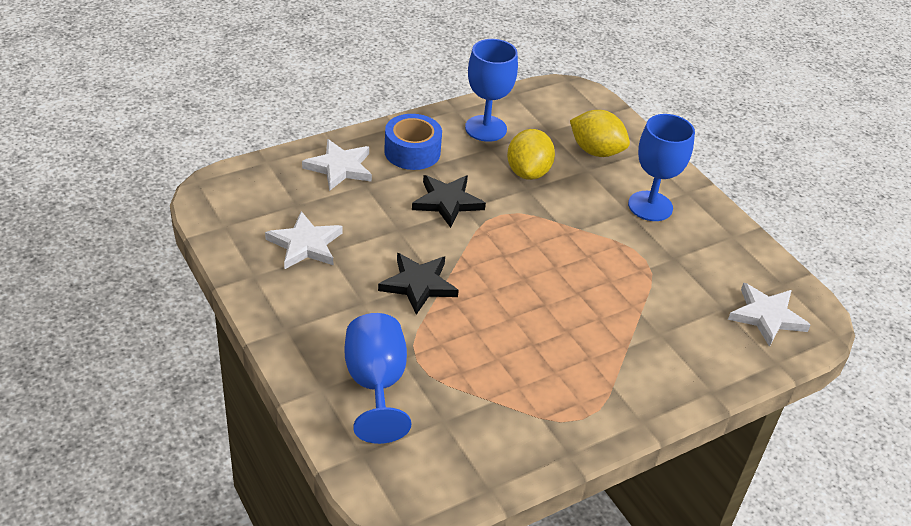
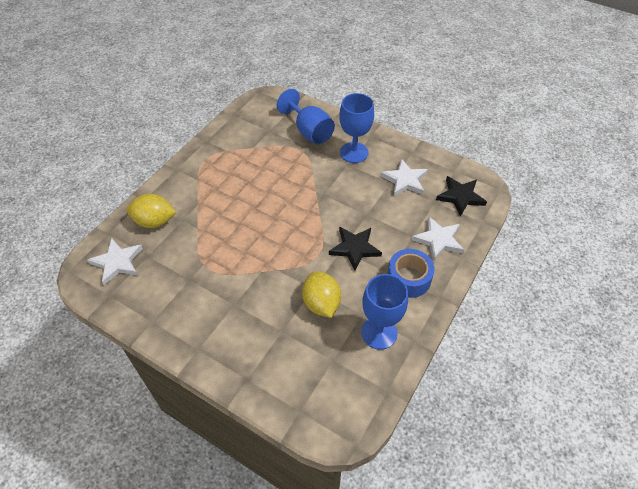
camera: 155 degrees right, 10 degrees up
(418, 285) = (328, 186): black star -> black star (460, 197)
(596, 151) = (284, 356): yellow lemon -> yellow lemon (154, 221)
(650, 206) = (220, 318): blue goblet -> blue goblet (354, 152)

